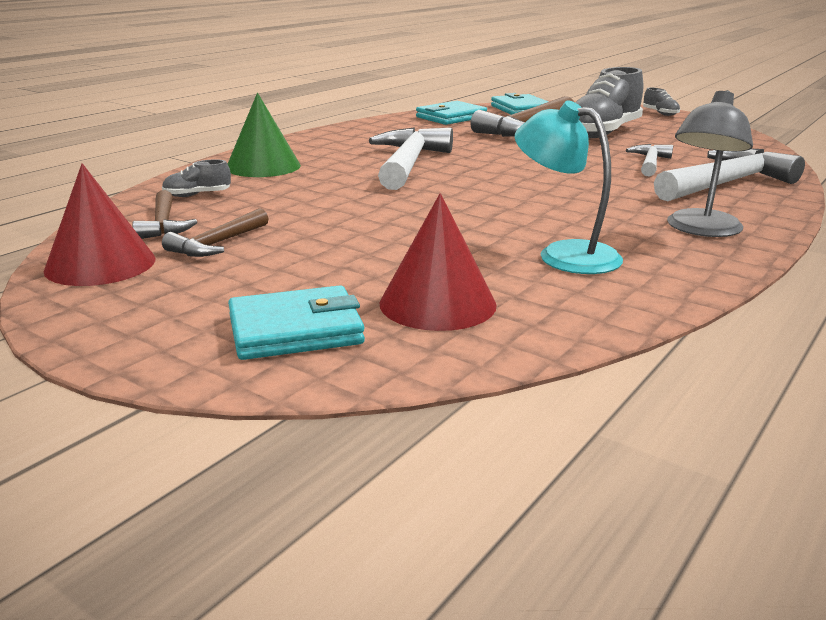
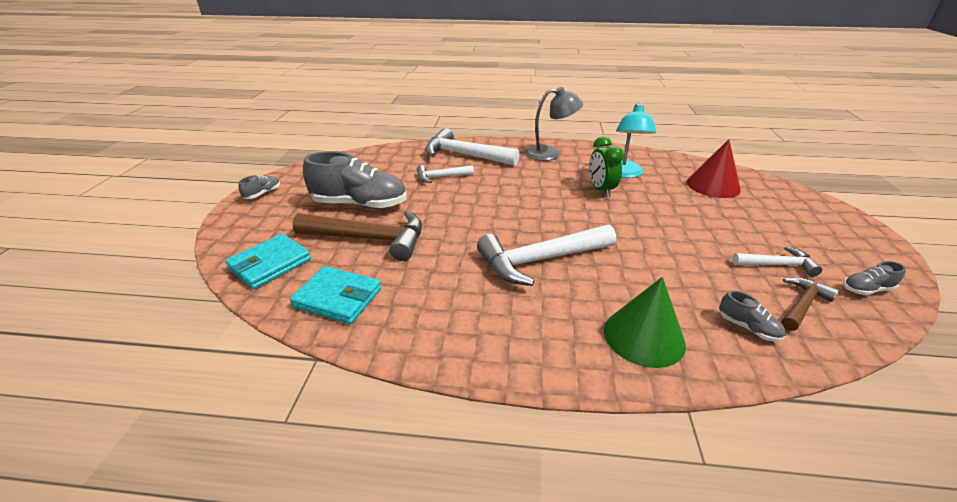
camera: 120 degrees left, 10 degrees up
(100, 264) = (866, 289): red cone -> grey shoe
(217, 244) = (777, 265): brown hammer -> white hammer
(295, 330) = (783, 204): turquoise wallet -> none
(522, 223) = (601, 190): none -> green clock

